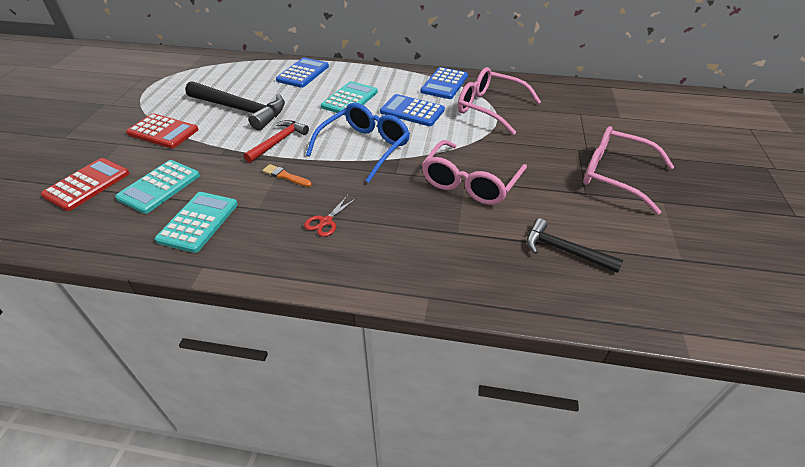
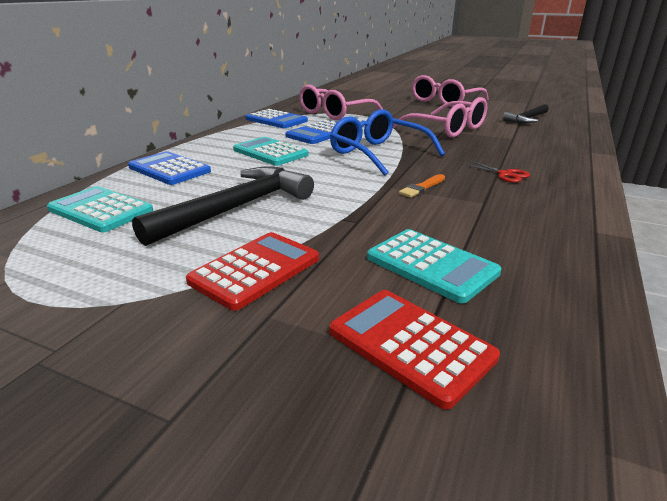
camera: 75 degrees left, 15 degrees down
(198, 222) = (514, 234): turquoise calculator -> turquoise calculator (101, 210)
(278, 142) = (344, 188): red hammer -> none

